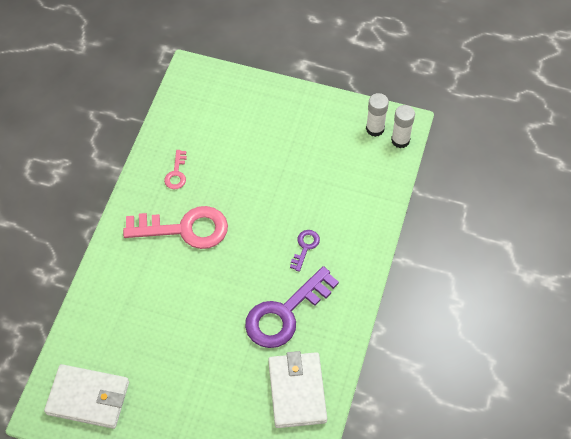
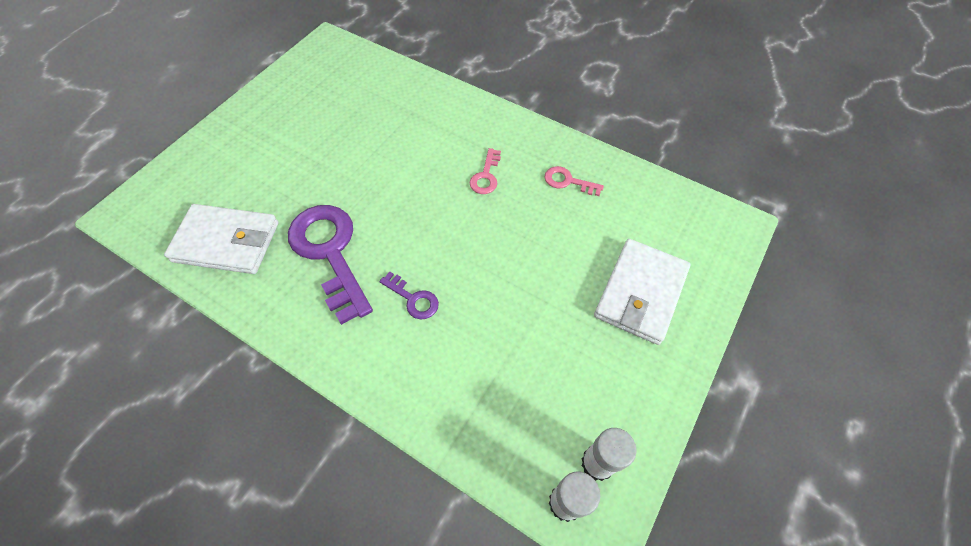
camera: 105 degrees right, 0 degrees up
(88, 398) = (324, 72): white wallet -> white wallet (640, 293)
(184, 229) = (486, 176): pink key -> pink key, size x0.46

